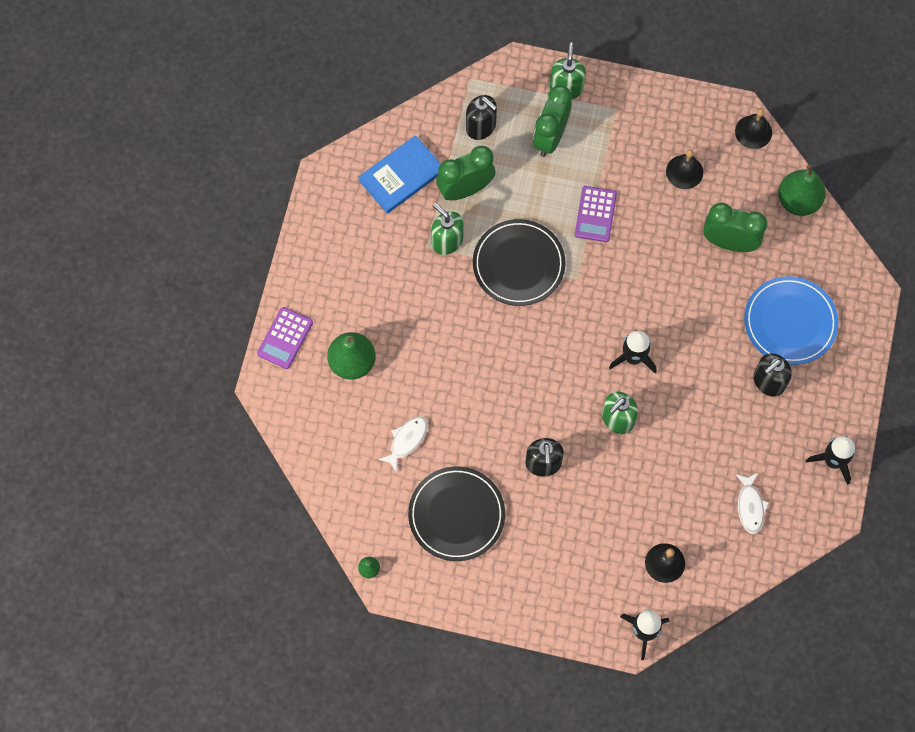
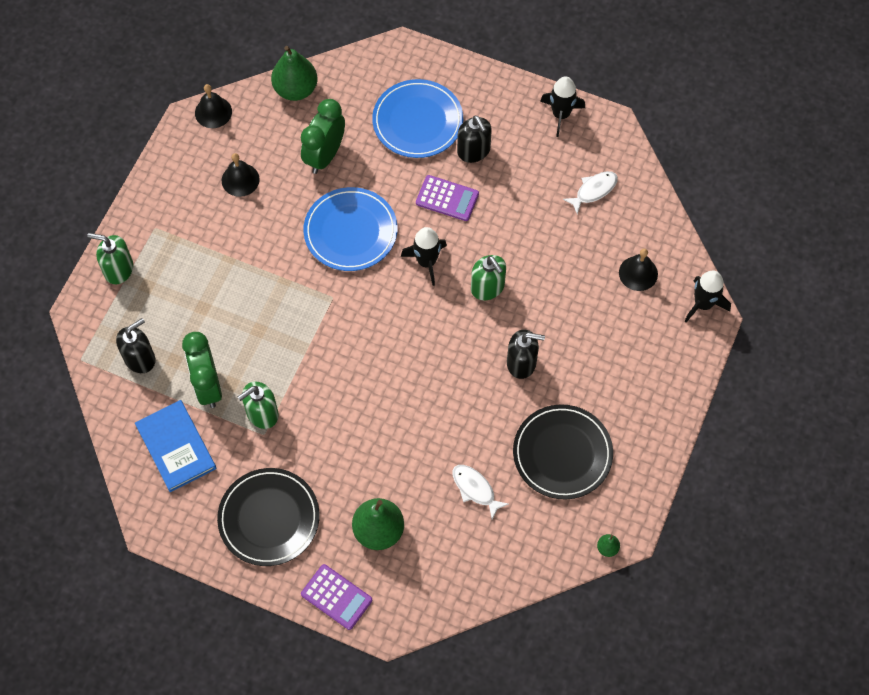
camera: 80 degrees left, 5 degrees down
(518, 264) = (304, 349): black plate -> black plate (269, 518)
(550, 137) = (170, 294): green clock -> none
(595, 214) = (266, 268): purple calculator -> purple calculator (447, 198)
(651, 282) = (350, 231): none -> blue plate
(750, 506) = (593, 191): white fish -> white fish turned 45 degrees counterclockwise

